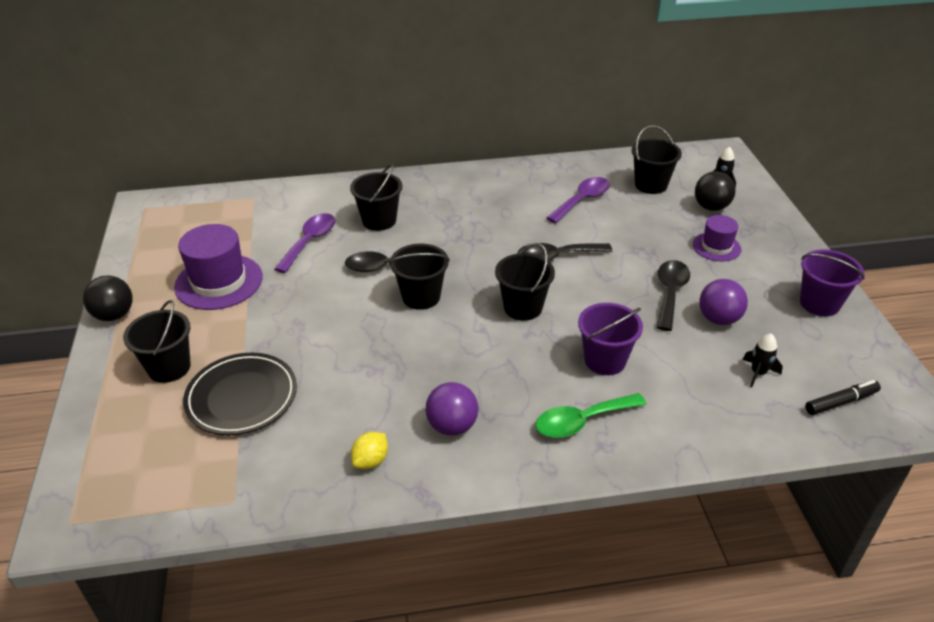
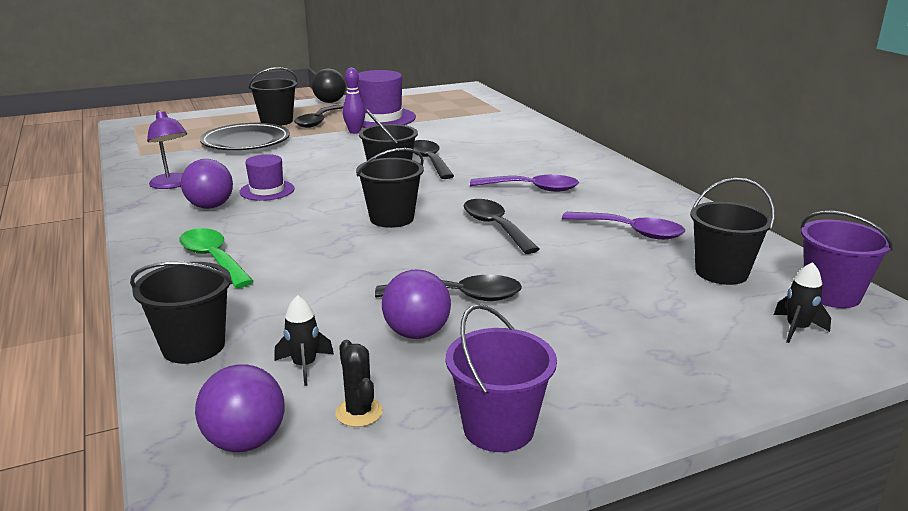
camera: 75 degrees right, 15 degrees down
(197, 332) = (317, 121): none -> black spoon
(260, 306) = (355, 132): none -> purple bowling pin
(310, 242) = (450, 133): purple spoon -> purple spoon (532, 189)
(371, 461) = (172, 185): yellow lemon -> purple lamp
(379, 220) = (502, 150): black bucket -> black bucket (193, 346)
(605, 360) = (312, 264): purple bucket -> purple bucket (831, 294)
(711, 207) = (709, 321): black ball -> none
(716, 247) = (598, 328): purple hat -> purple hat (267, 190)
(808, 353) = (359, 412): none -> black cactus
(841, 402) = (245, 441): black marker -> purple ball

